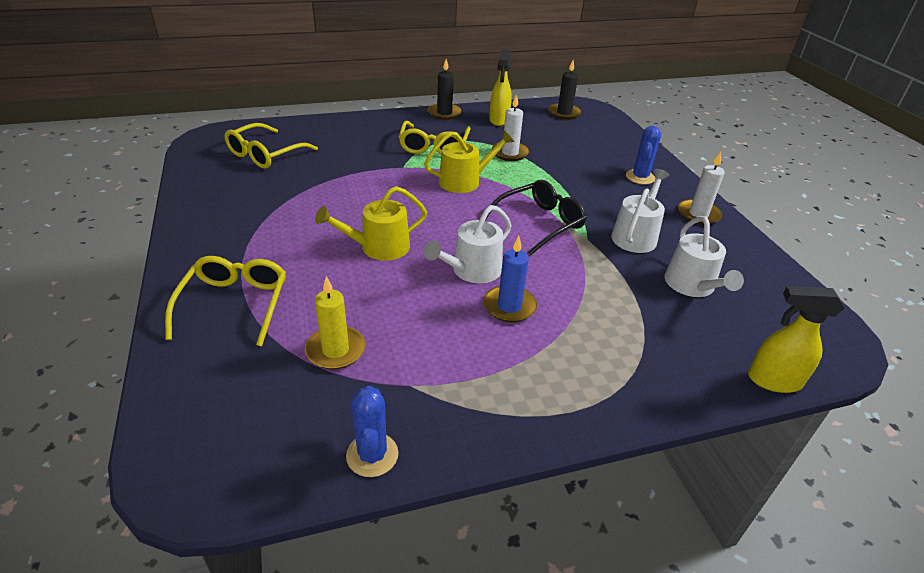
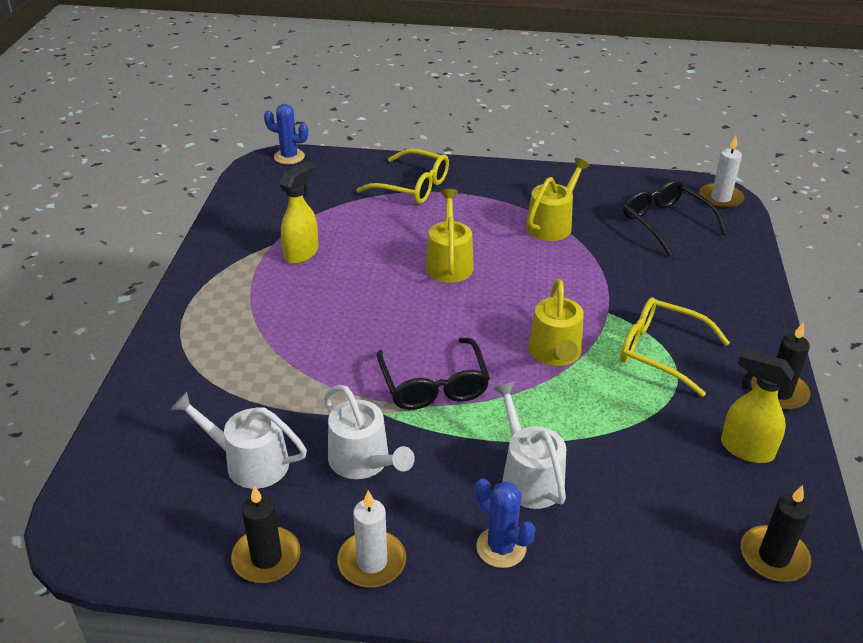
camera: 115 degrees right, 0 degrees up
(266, 154) = (666, 223): yellow glasses -> black glasses
(287, 204) = (552, 224): none -> yellow watering can
(335, 350) = (331, 220): yellow candle -> none
(372, 455) = (230, 219): blue cactus -> blue cactus (289, 157)
(472, 270) = (380, 309): white watering can -> white watering can (529, 477)
(509, 306) = (315, 316): blue candle -> none
(510, 153) = (622, 421): white candle -> white candle (720, 198)
(744, 252) = (266, 558): none -> black candle
(773, 380) = (101, 444): yellow spray bottle -> yellow spray bottle (301, 253)

